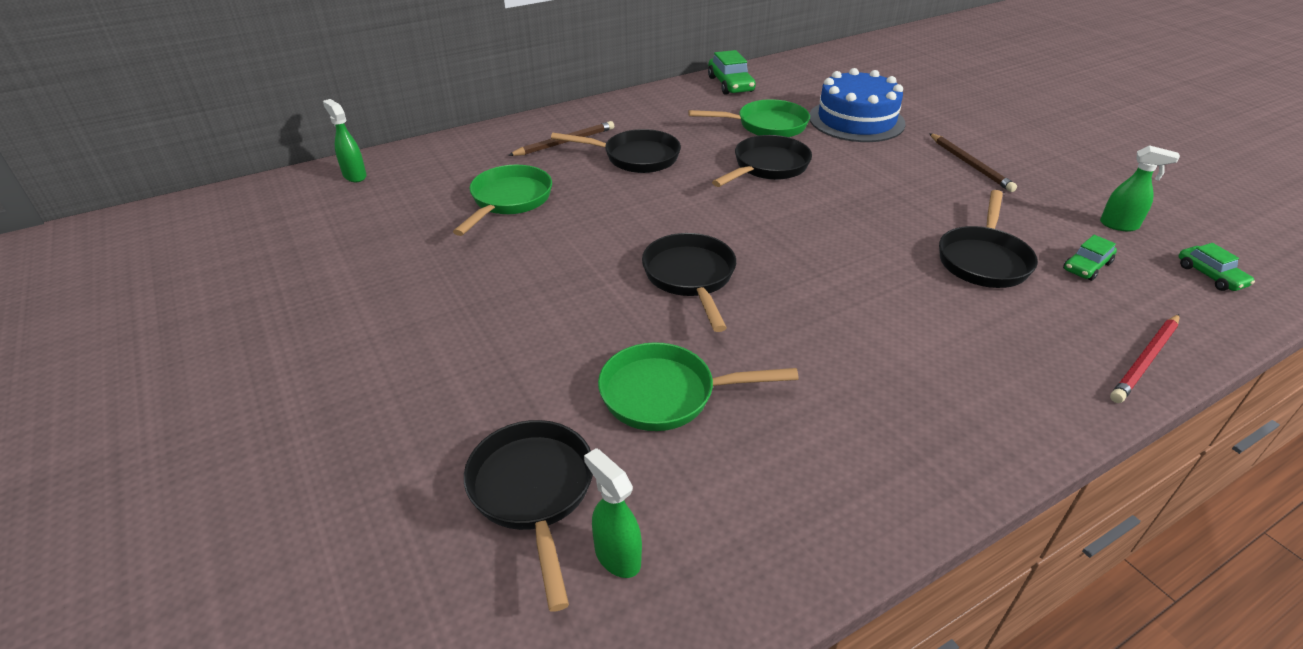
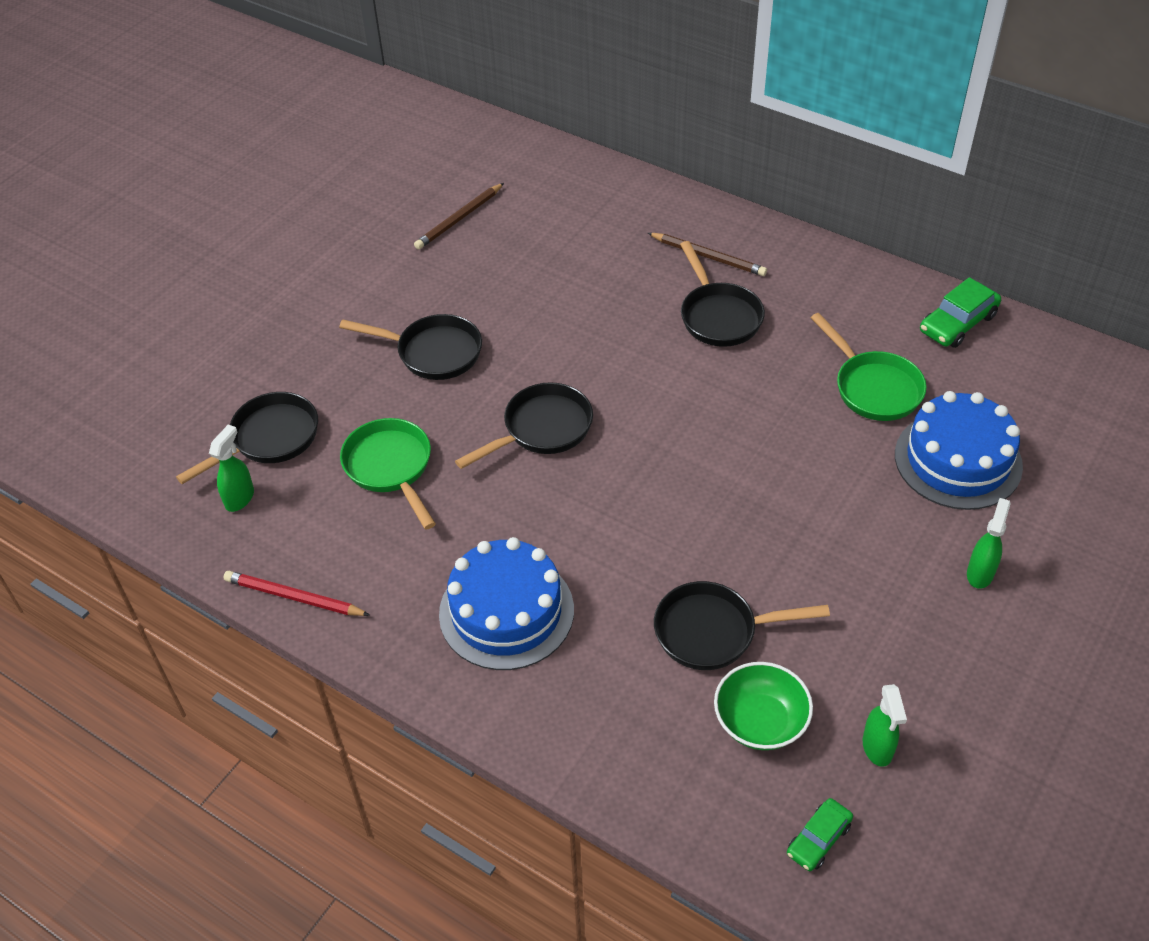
camera: 65 degrees right, 10 degrees up
(354, 176) = (550, 165): green spray bottle -> green spray bottle (980, 573)
(508, 201) = (579, 270): green pan -> none
(767, 167) = (777, 417): black pan -> black pan (433, 352)
(918, 369) = (506, 611): none -> blue cake
(970, 164) = (925, 588): brown pencil -> brown pencil (459, 219)
(1086, 266) = (760, 721): green car -> green bowl
(1146, 360) = (615, 778): red pencil -> red pencil (294, 597)

